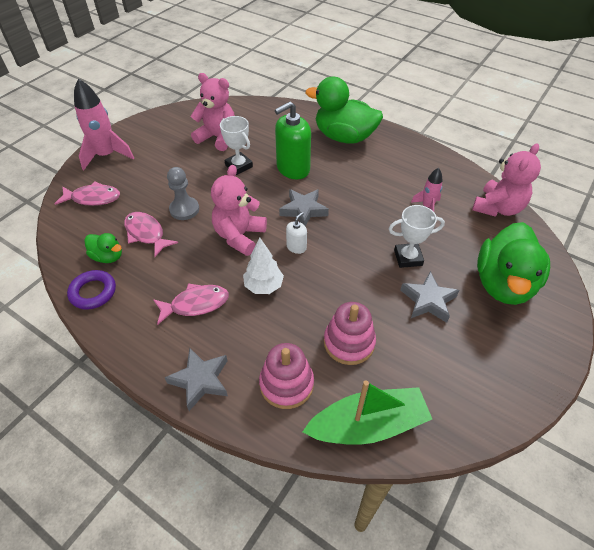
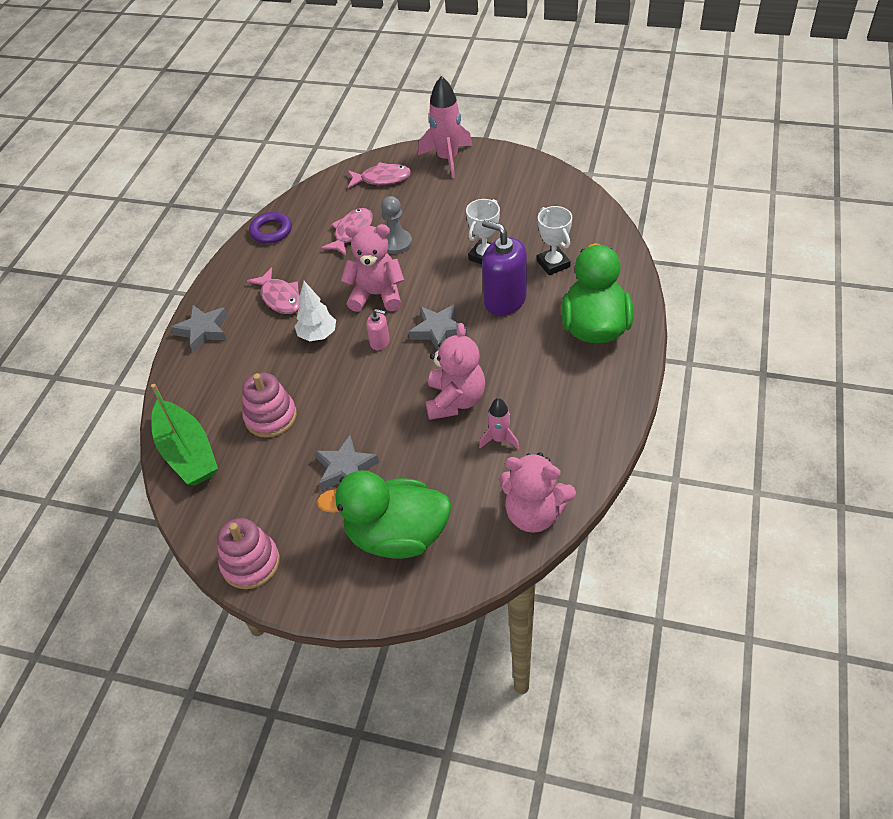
camera: 75 degrees right, 0 degrees up
(93, 198) = (382, 179): pink fish -> pink fish turned 75 degrees counterclockwise
(108, 257) = (313, 221): green duck -> none
(218, 137) = (525, 222): pink teddy bear -> pink teddy bear (455, 400)
(286, 384) = (214, 386): pink stacking toy -> pink stacking toy (250, 563)
(293, 168) = (505, 300): green soap dispenser -> purple soap dispenser
(296, 247) = (380, 342): white soap dispenser -> pink soap dispenser
(408, 258) = (403, 438): white trophy -> white trophy (553, 264)

